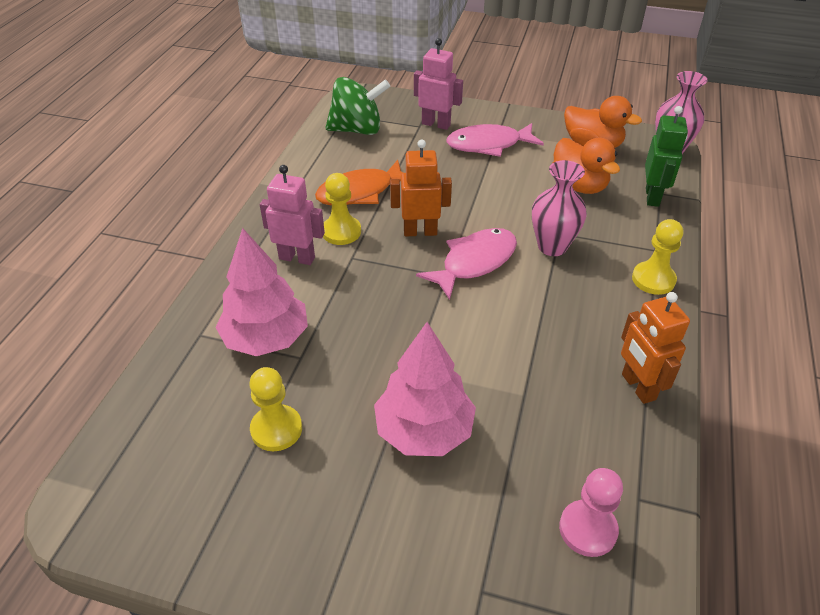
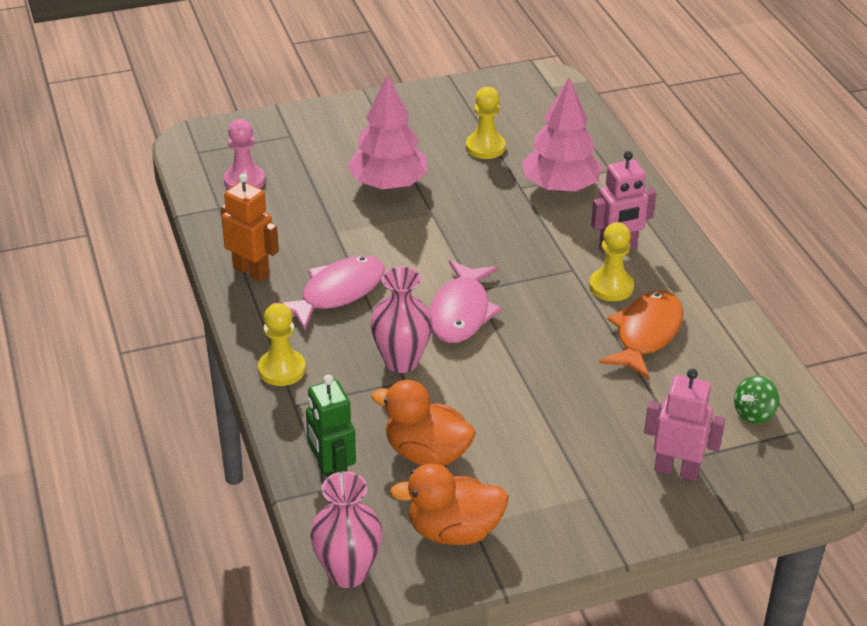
camera: 145 degrees right, 5 degrees down
(357, 130) = (754, 413): green spinning top -> green spinning top, size x0.51
(420, 231) = (540, 319): orange robot -> none
(436, 124) = (676, 470): pink robot -> pink robot turned 150 degrees counterclockwise
(488, 145) = (581, 467): pink fish -> pink fish (337, 293)

